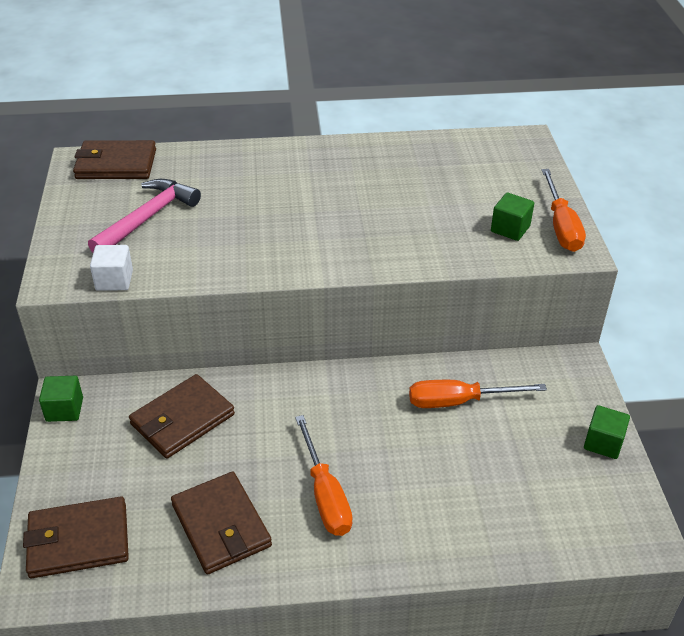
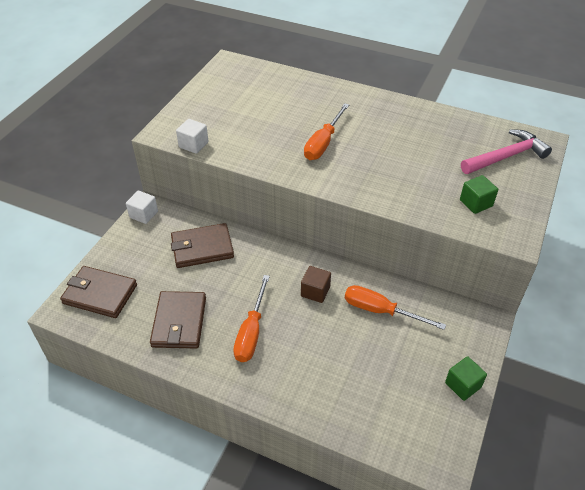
camera: 30 degrees right, 5 degrees up
(64, 409) = (143, 214): green cube -> white cube
(116, 164) = (248, 71): brown wallet -> none
(148, 218) = (241, 112): pink hammer -> pink hammer (506, 156)
(367, 412) = (315, 291): none -> brown cube
(561, 226) = (517, 215): orange screwdriver -> orange screwdriver (323, 143)

